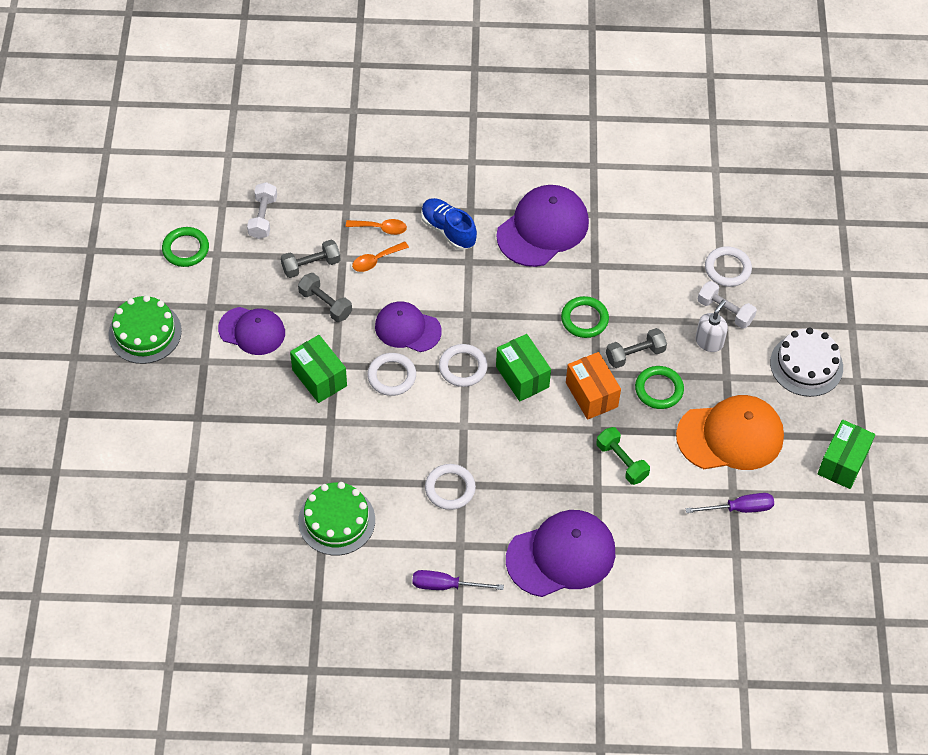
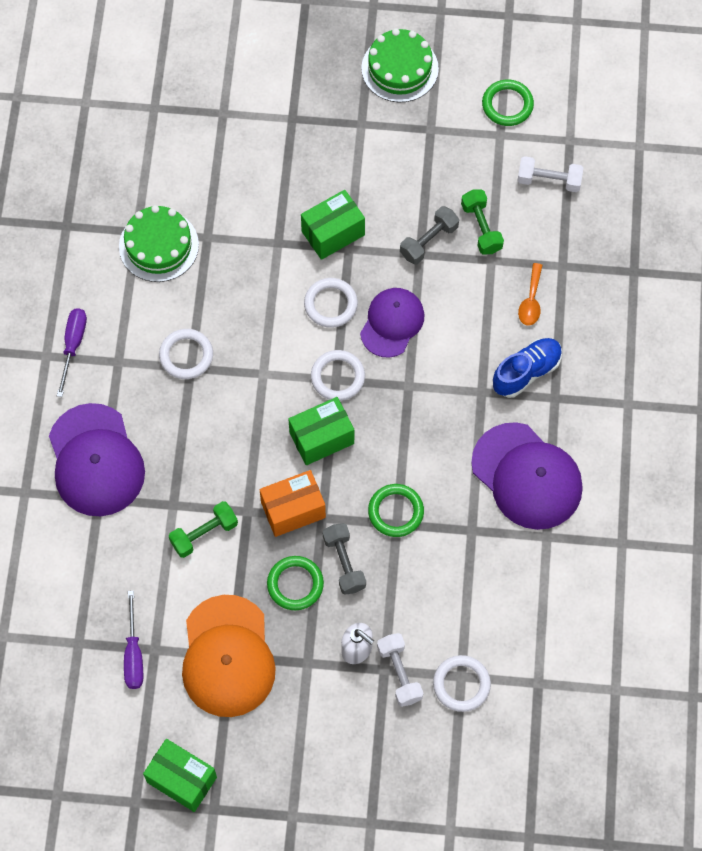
camera: 95 degrees right, 10 degrees up
(252, 331) = (397, 169): purple cap -> none
(311, 265) = (481, 228): grey dumbbell -> green dumbbell
(376, 260) = (486, 294): orange spoon -> none
(725, 311) = (399, 673): white dumbbell -> white dumbbell turned 60 degrees counterclockwise
(806, 365) = (318, 758): white cake -> none

